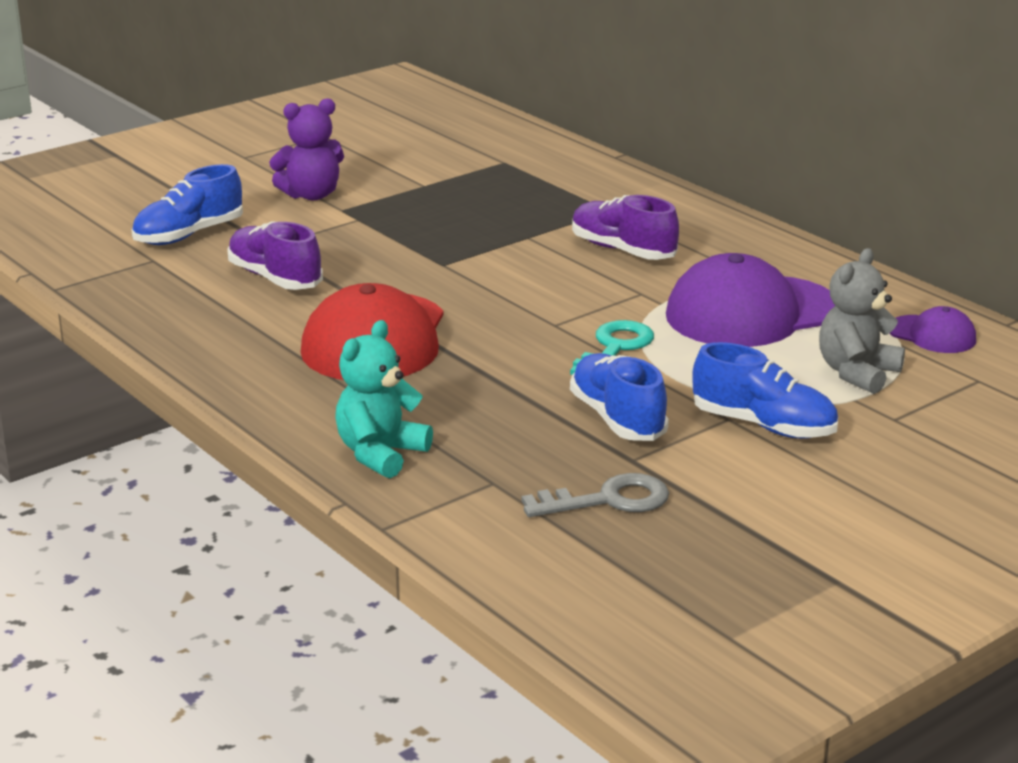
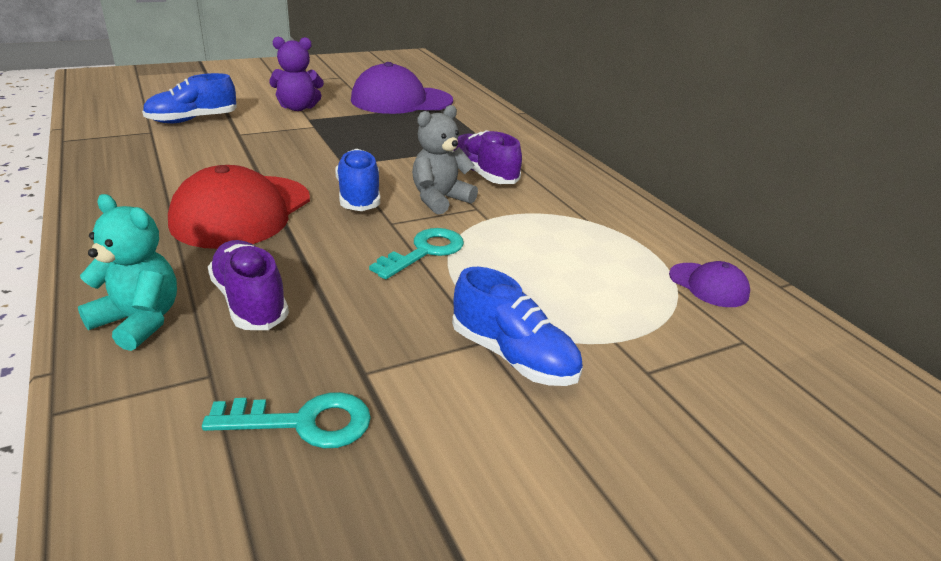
camera: 10 degrees right, 5 degrees up
(275, 278) = (217, 156): purple shoe -> purple shoe (250, 302)
(380, 454) = (139, 321): turquoise teddy bear -> turquoise teddy bear turned 75 degrees clockwise
(608, 500) = (303, 422): grey key -> turquoise key
(617, 419) = (380, 322): blue shoe -> blue shoe (359, 196)
(752, 313) = (557, 239): purple cap -> purple cap (401, 101)
(857, 373) = (627, 313): grey teddy bear -> grey teddy bear (440, 199)

